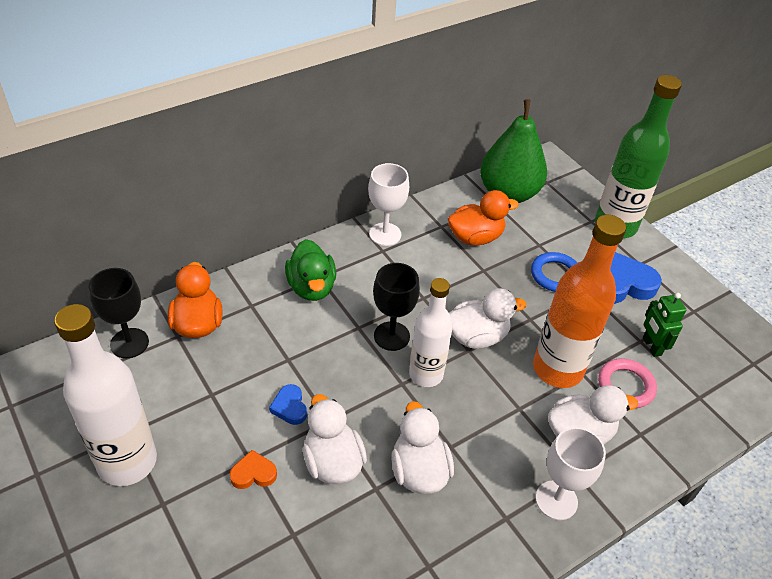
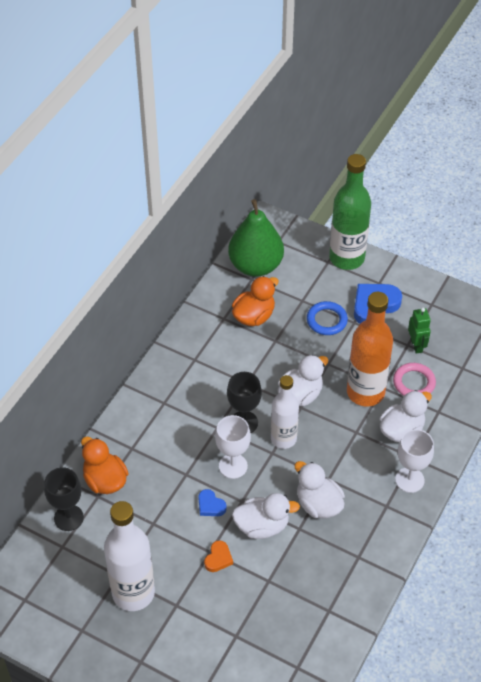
camera: 25 degrees left, 5 degrees up
(253, 473) = (218, 558): orange heart -> orange heart turned 150 degrees clockwise
(311, 287) = (164, 413): green duck -> none
(332, 462) = (262, 526): white duck -> white duck turned 135 degrees clockwise
(385, 234) = (187, 345): white goblet -> white goblet (233, 466)
(651, 346) = (416, 345): green robot -> green robot turned 150 degrees counterclockwise

